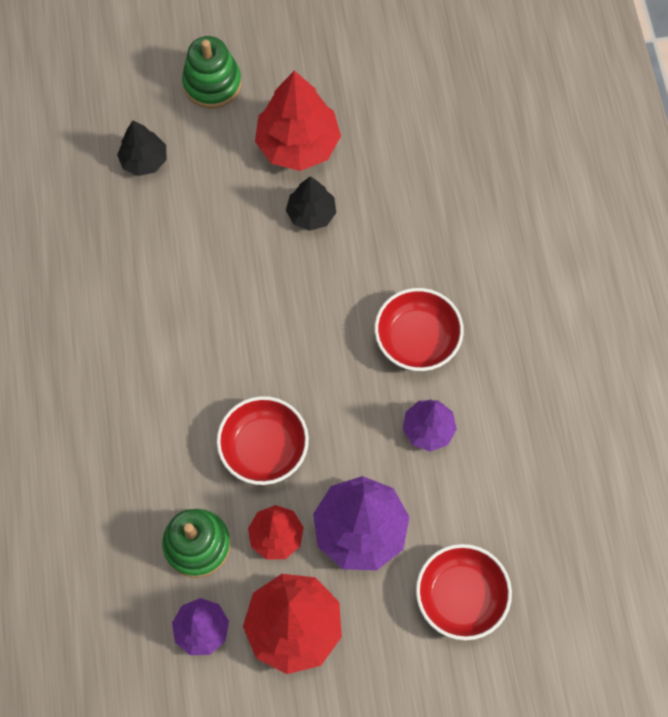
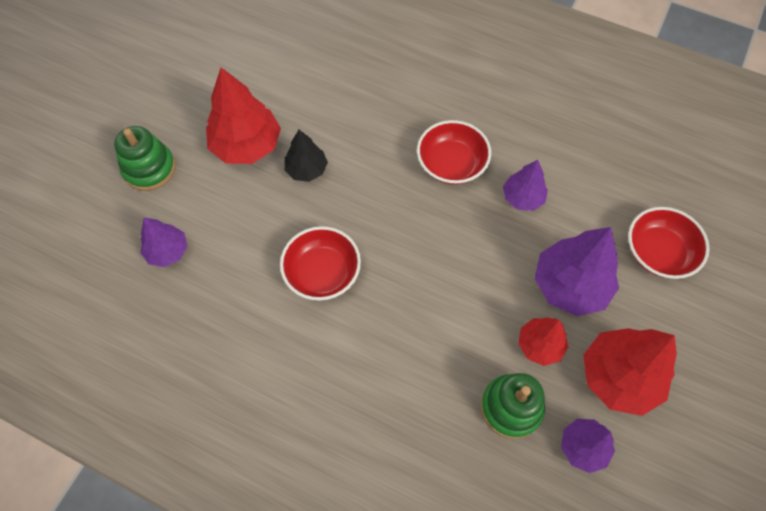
camera: 55 degrees left, 5 degrees down
(144, 160) = (168, 251): black tree -> purple tree
(264, 448) = (464, 311): red bowl -> red bowl (322, 273)

